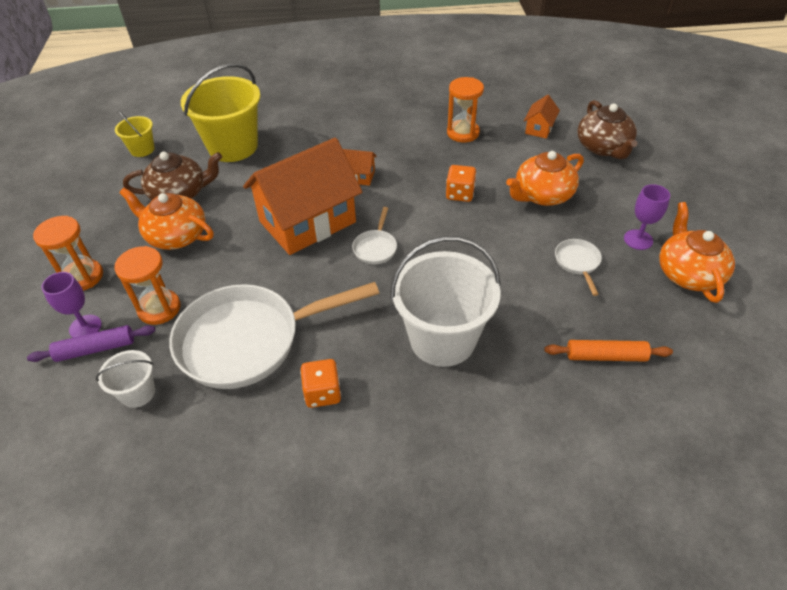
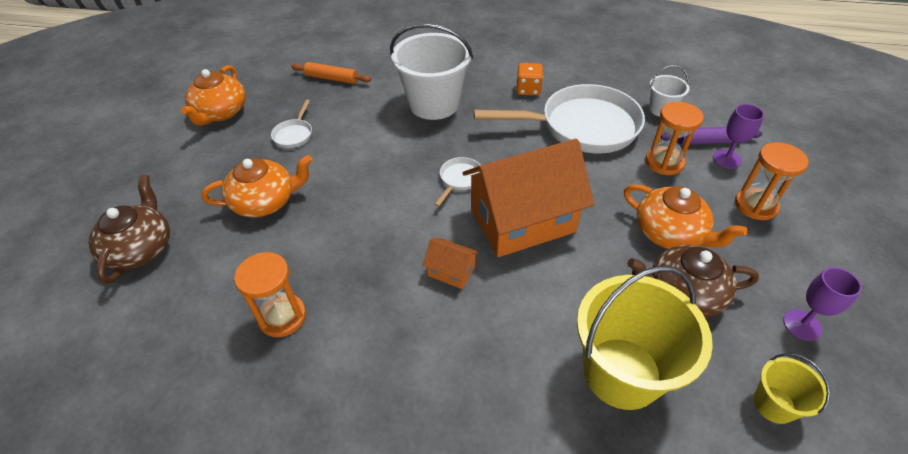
camera: 165 degrees left, 0 degrees up
(460, 194) = (347, 221): orange dice -> none
(539, 128) = (180, 300): orange house -> none
(638, 240) = (227, 143): purple goblet -> purple goblet (802, 325)

